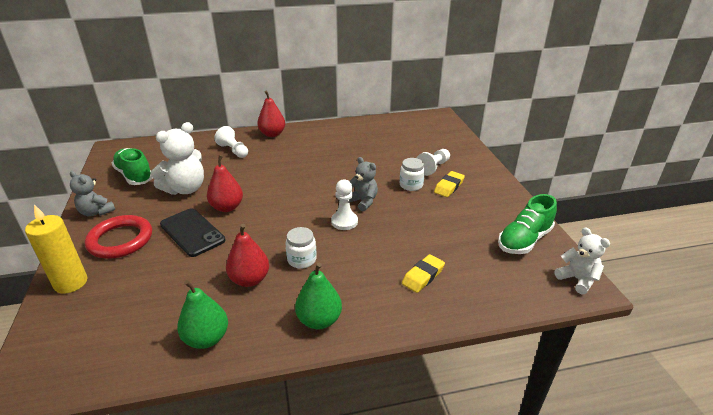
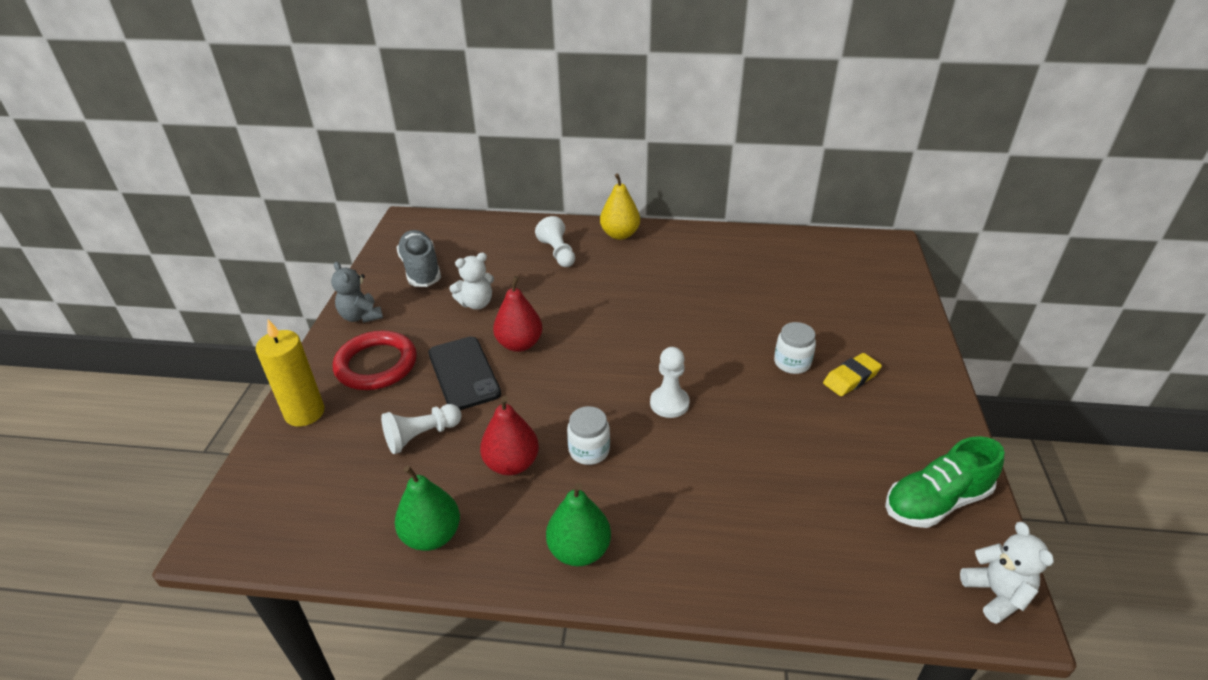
camera: 20 degrees right, 5 degrees up
(134, 176) = (421, 270): green shoe -> grey shoe
(185, 189) = (476, 303): white teddy bear -> white teddy bear, size x0.62
(272, 134) = (620, 234): red pear -> yellow pear
(363, 201) = (708, 375): grey teddy bear -> none
(423, 276) = (749, 522): yellow eraser -> none
(433, 167) = (840, 339): white pawn -> white pawn (421, 436)

